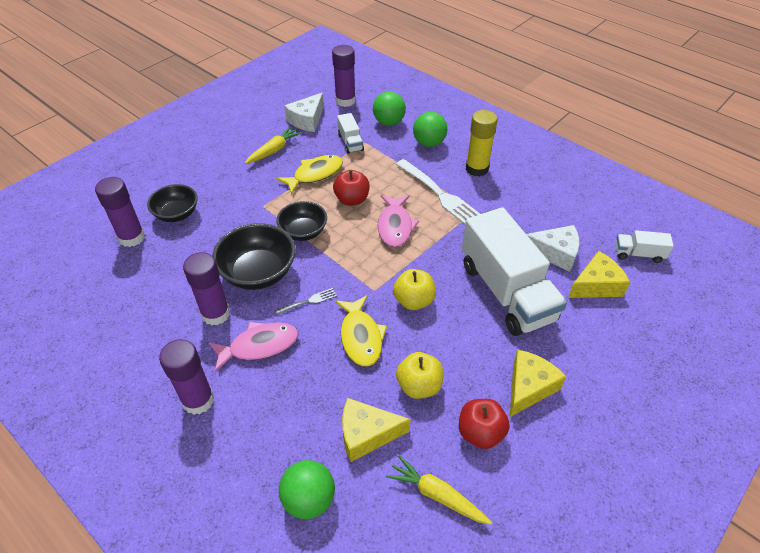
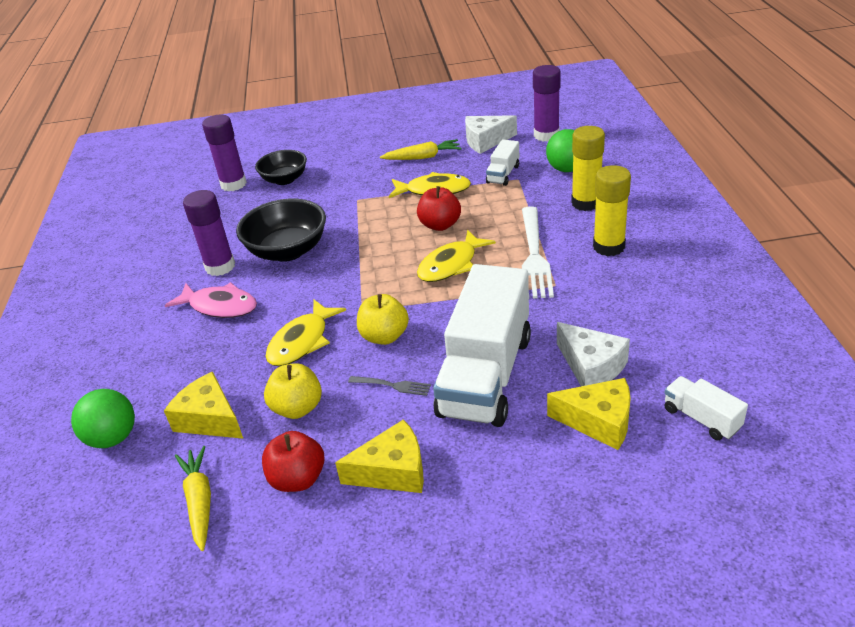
camera: 45 degrees right, 10 degrees down
(198, 400) = (134, 322): purple glue stick -> none
(303, 232) = (363, 234): black bowl -> none
(308, 302) = (296, 292): grey fork -> grey fork (392, 385)
(395, 226) = (451, 265): pink fish -> yellow fish
(429, 143) = (586, 203): green ball -> yellow glue stick

